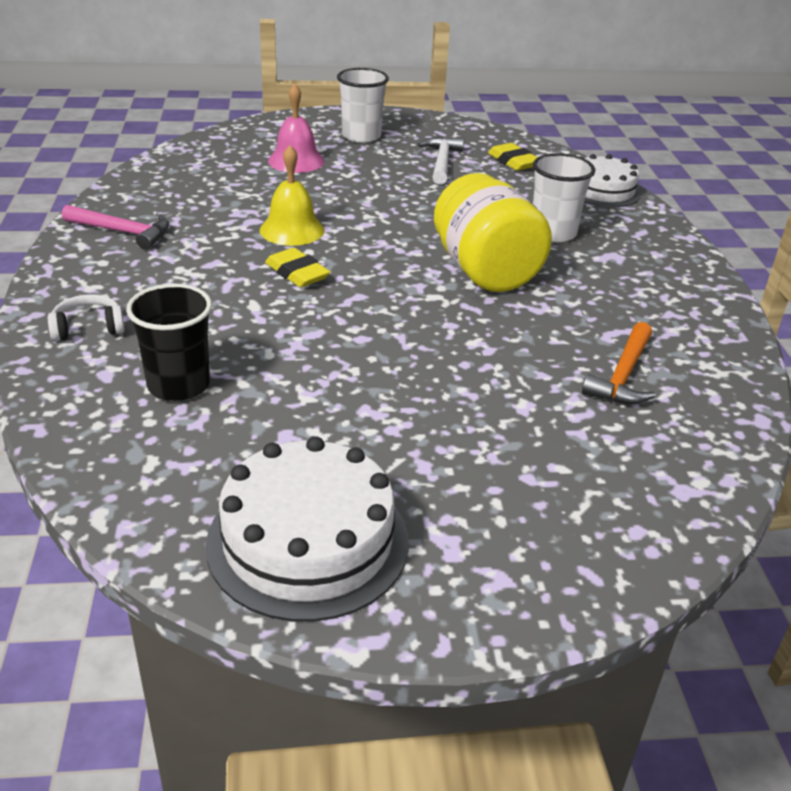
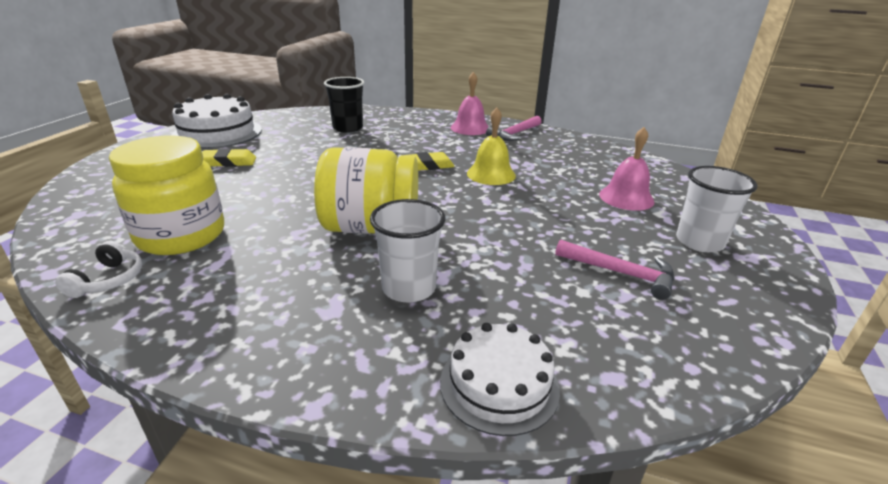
camera: 115 degrees right, 5 degrees down
(88, 328) = (415, 119): white headphones -> white headphones (109, 280)
(112, 269) = (470, 128): none -> pink bell
(442, 162) = (621, 273): white hammer -> pink hammer
(513, 161) = (620, 331): yellow eraser -> yellow eraser (229, 162)
(623, 376) = (181, 236): orange hammer -> yellow jar

